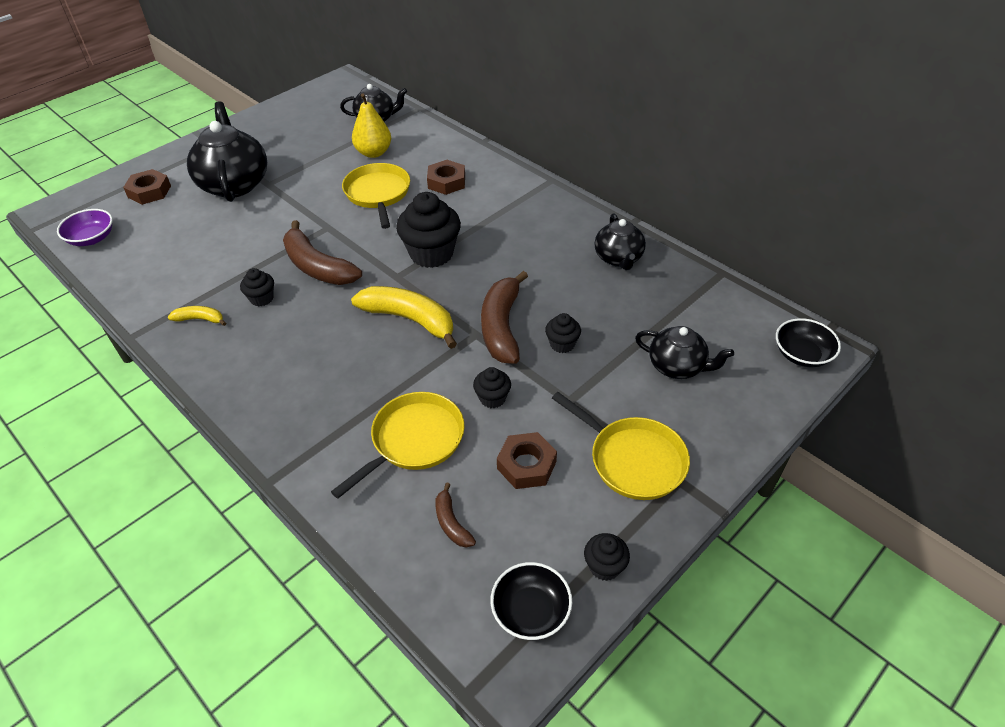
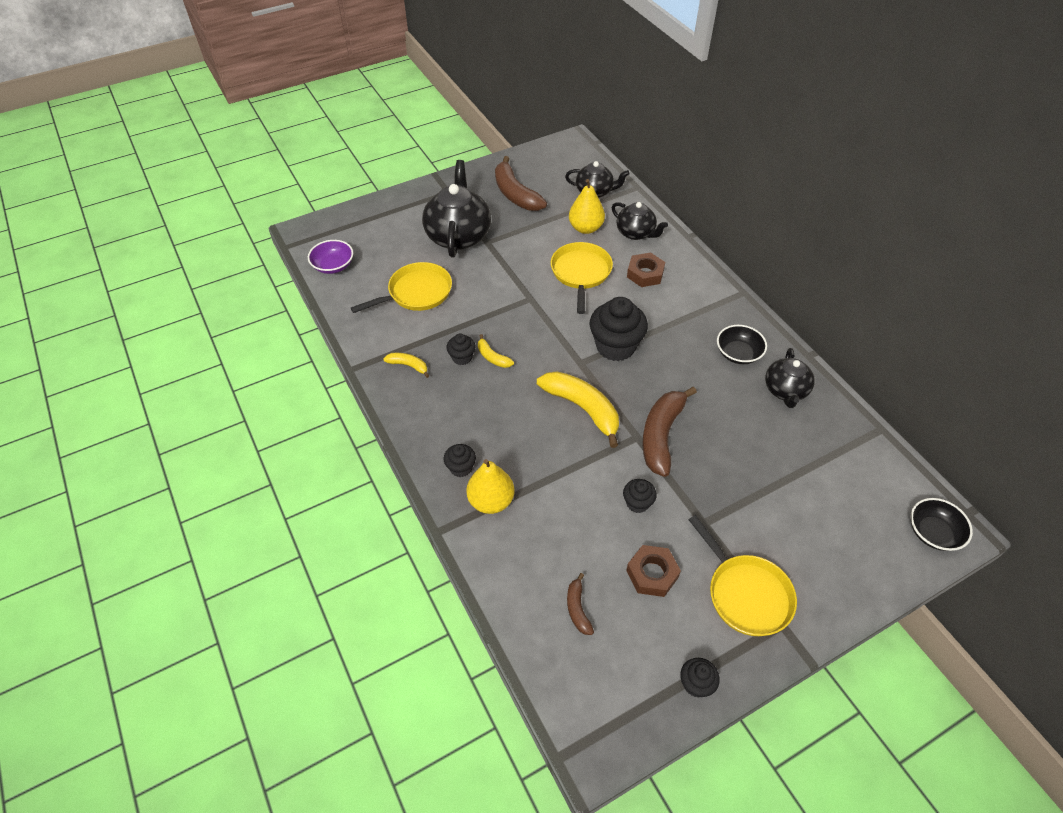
camera: 15 degrees right, 5 degrees up
(149, 191) = (386, 228): brown nut -> none
(297, 291) = (492, 357): none -> yellow banana
(317, 267) = (514, 337): brown banana -> brown banana (515, 194)
(325, 435) = (491, 501): none -> yellow pear
(414, 440) = (562, 525): yellow pan -> yellow pan (416, 293)
(531, 611) = (625, 704): black bowl -> black bowl (738, 353)
(562, 344) = (711, 466): black cupcake -> black cupcake (461, 468)
(677, 366) = (811, 515): black teapot -> black teapot (636, 233)

